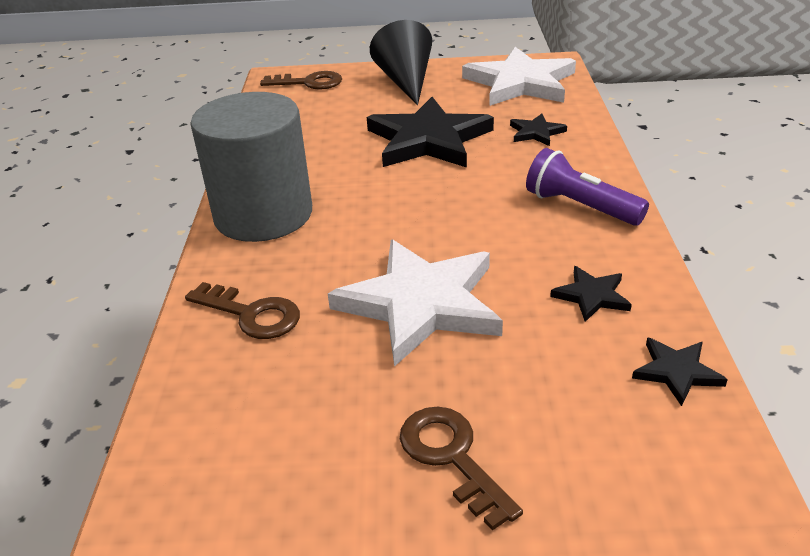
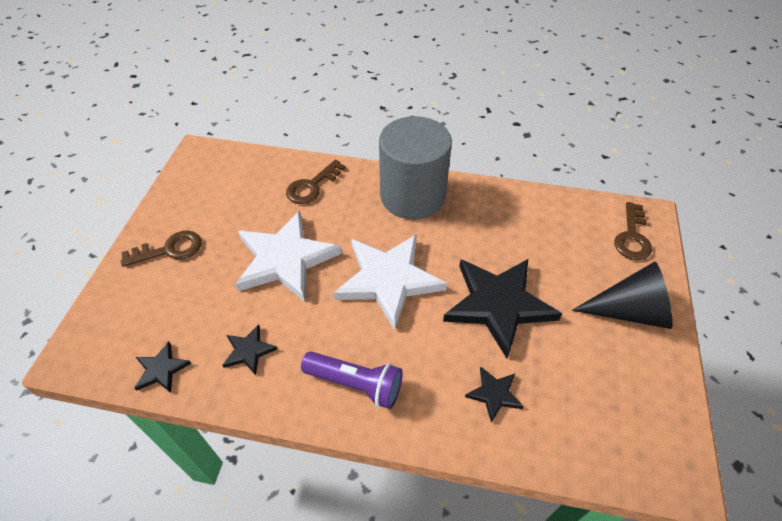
camera: 100 degrees right, 15 degrees up
(520, 83) = (618, 417): white star -> white star (388, 280)
(580, 206) = (356, 384): purple flashlight -> purple flashlight turned 60 degrees clockwise

